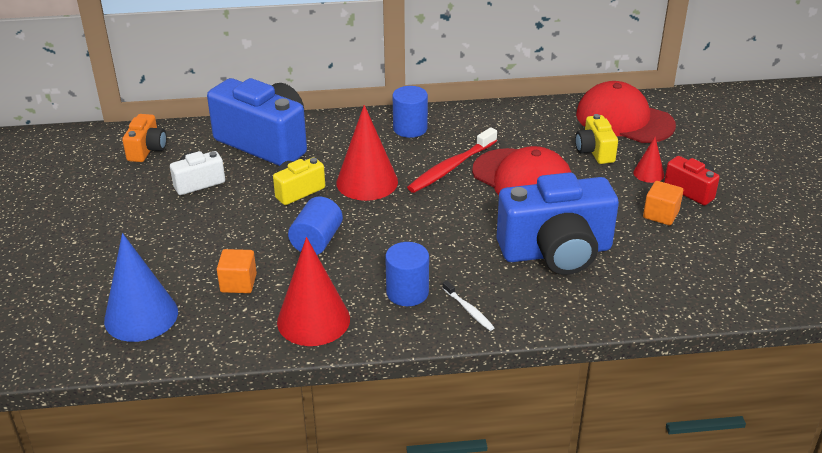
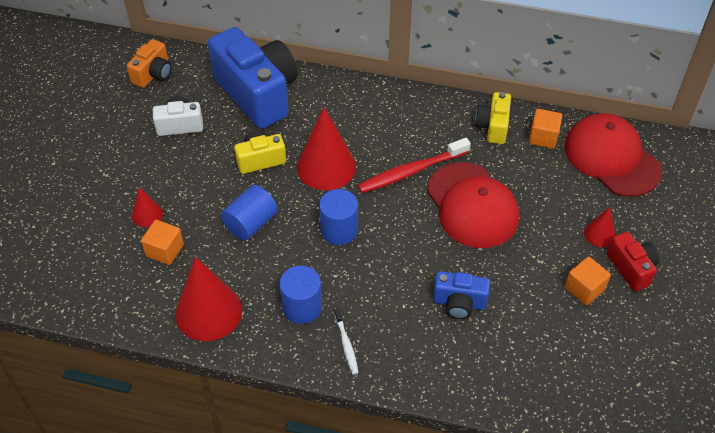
camera: 20 degrees right, 15 degrees up
(141, 316) = (73, 261): blue cone -> none
(203, 259) = (147, 214): none -> red cone
(410, 128) = (396, 112): blue cylinder -> blue cylinder (339, 230)
(555, 118) = (543, 137): none -> orange cube
(556, 252) = (459, 303): blue camera -> blue camera, size x0.49
(594, 151) = (560, 191): yellow camera -> yellow camera (493, 127)

